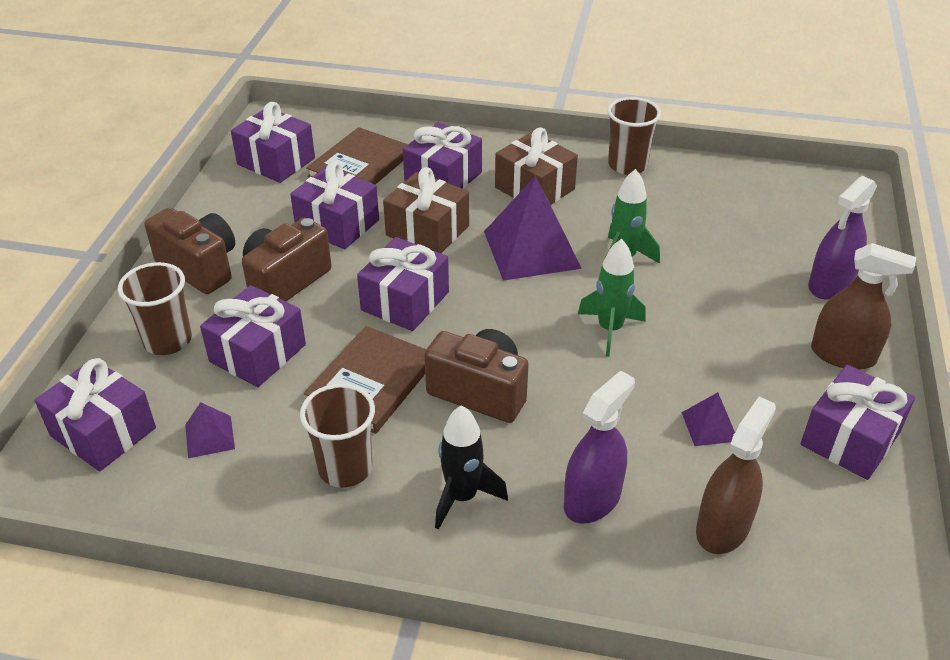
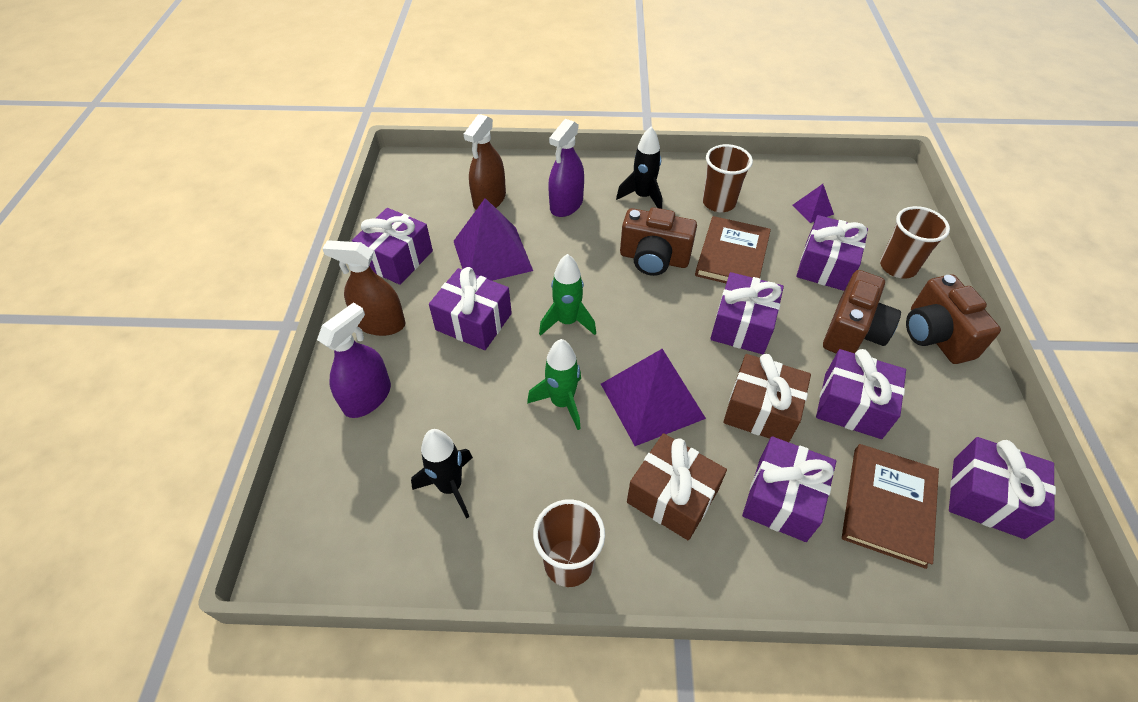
camera: 170 degrees right, 10 degrees up
(103, 432) = (879, 204): purple gift -> purple gift (474, 321)
(200, 267) = (935, 335): brown camera -> brown camera turned 45 degrees clockwise
(709, 426) = (492, 255): purple pyramid -> purple pyramid, size x2.12
(729, 214) = (450, 487): none -> black rocket

